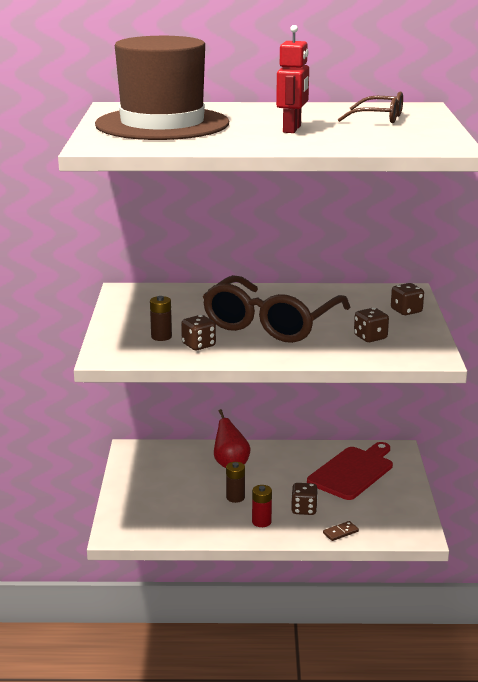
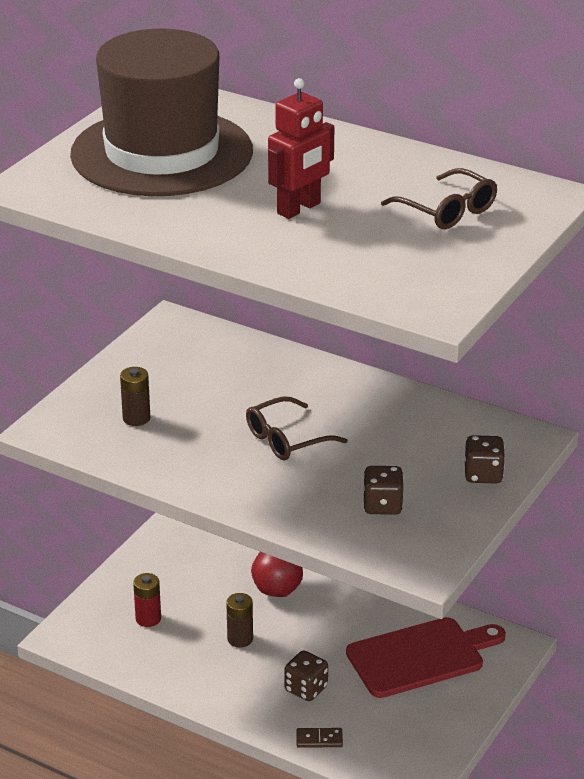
camera: 30 degrees right, 10 degrees up
(198, 345) = (164, 447): brown dice -> none
(261, 522) = (239, 686): red battery -> red battery (148, 619)
(271, 323) = (286, 439): brown glasses -> brown glasses, size x0.48

